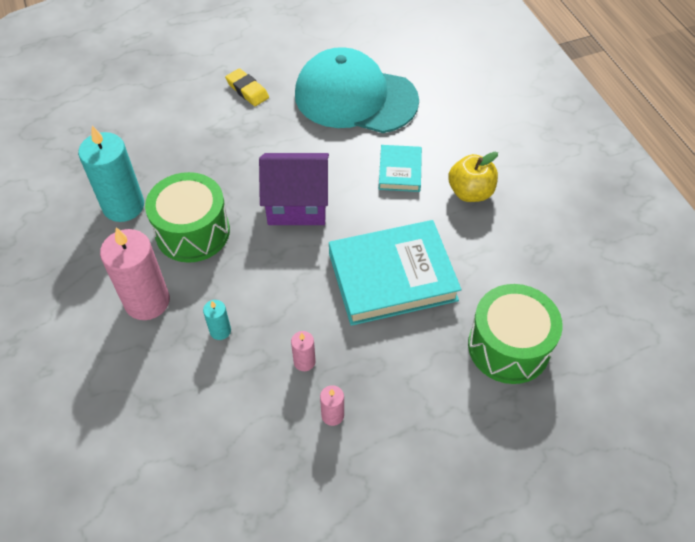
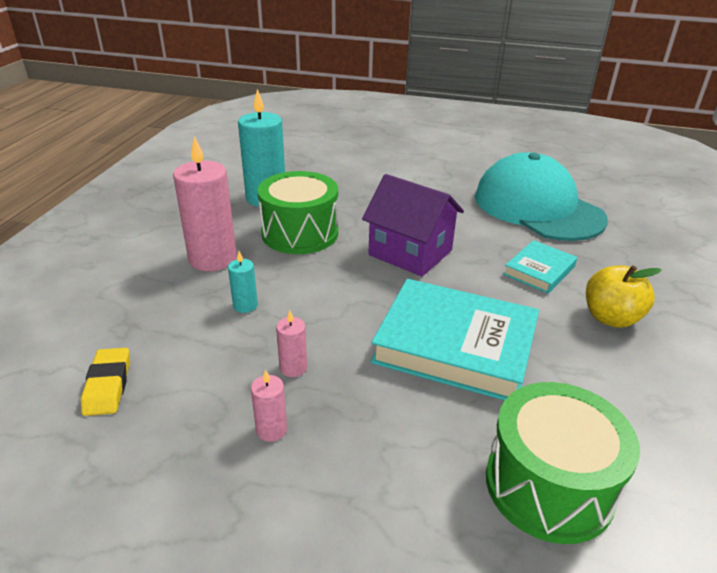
camera: 35 degrees right, 20 degrees down
(247, 90) = (439, 172): yellow eraser -> yellow eraser (108, 385)

